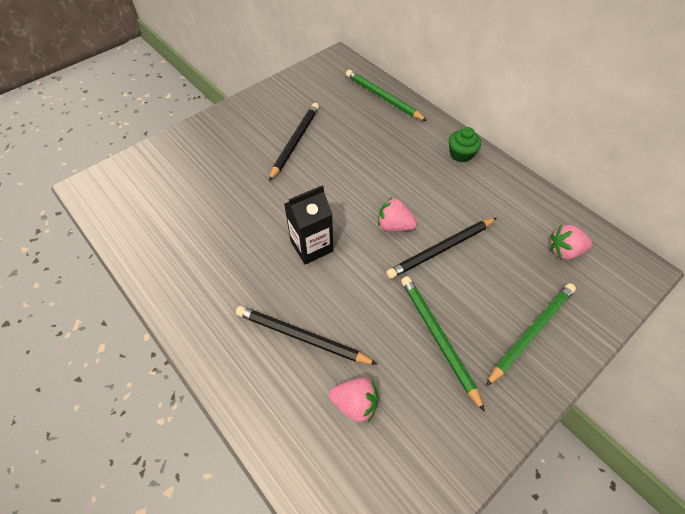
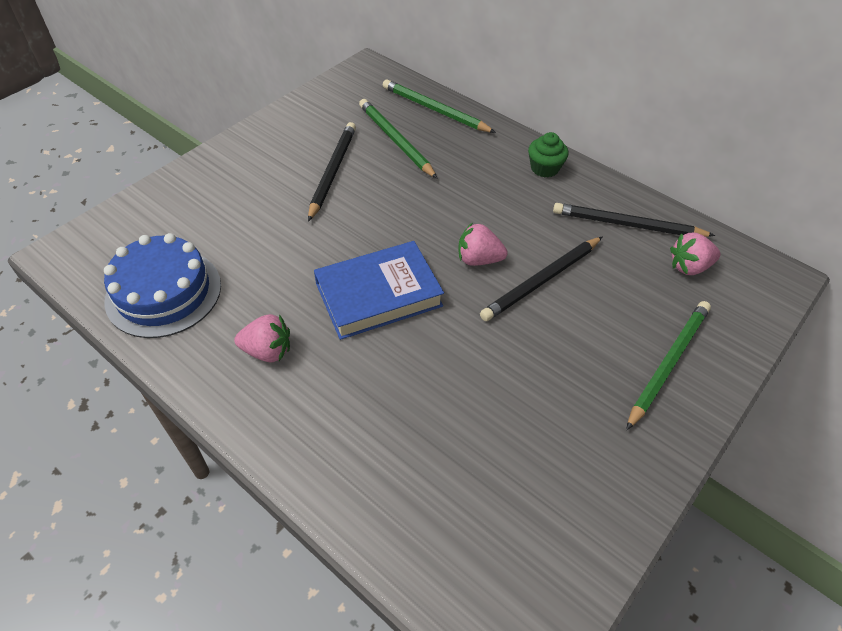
camera: 10 degrees left, 5 degrees down
(154, 226) = (163, 292): none -> blue cake
(302, 337) = (387, 404): black pencil -> black pencil (627, 225)
(311, 246) = (378, 294): black carton -> blue book
(355, 403) = (470, 473): pink strawberry -> pink strawberry (267, 351)
(438, 338) = (557, 384): green pencil -> green pencil (395, 141)

